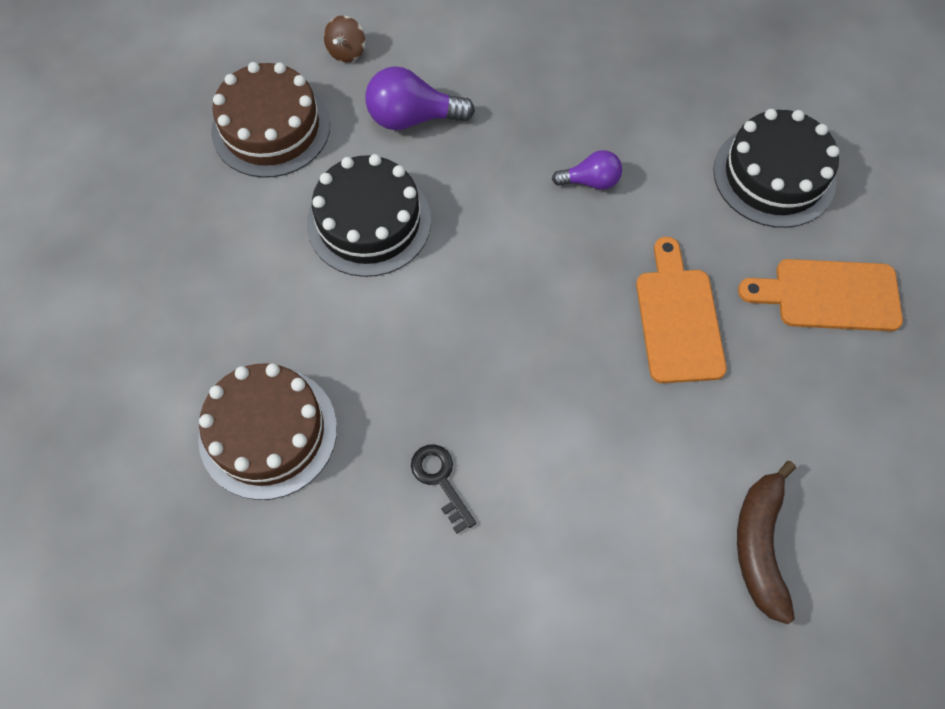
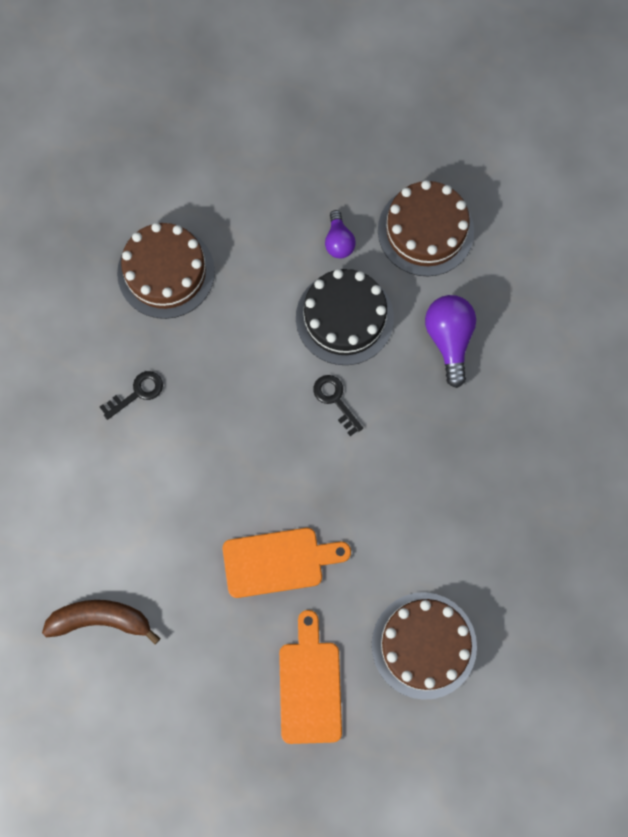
camera: 85 degrees right, 10 degrees up
(346, 51) = (512, 278): brown spinning top -> none
(475, 240) = (335, 400): none -> black key
(590, 181) = (401, 489): purple light bulb -> purple light bulb (338, 241)
(774, 175) = (424, 645): black cake -> brown cake

